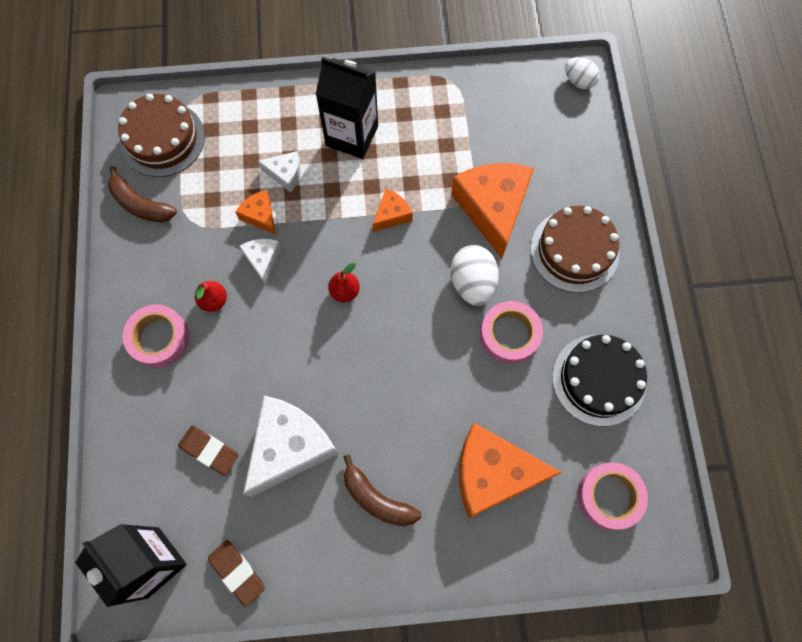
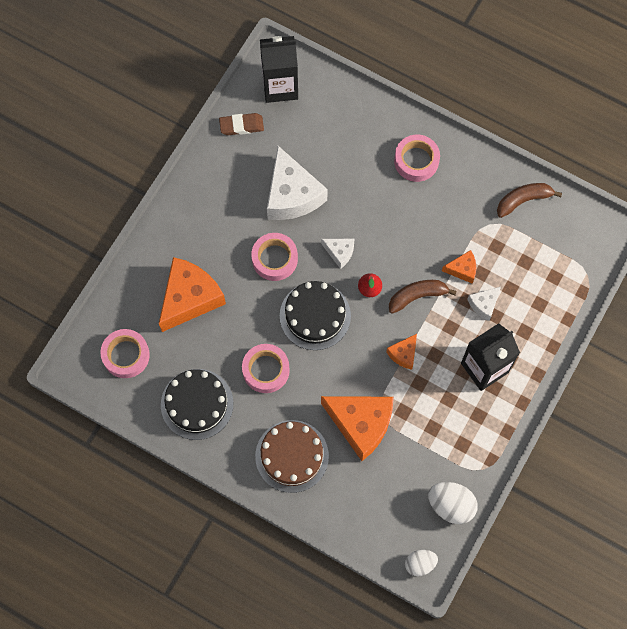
camera: 125 degrees right, 0 degrees up
(162, 139) = (567, 241): brown cake -> none
(209, 450) = (323, 150): brown eraser -> none
(214, 300) = (419, 206): red pear -> none
(263, 260) = (428, 252): white cheese -> white cheese (339, 252)
(377, 499) = (225, 224): brown banana -> brown banana (417, 296)
(380, 412) = (274, 259): none -> pink tape
(391, 215) = (403, 354): orange cheese -> orange cheese turned 45 degrees clockwise
(414, 326) = (315, 316): none -> black cake
(472, 283) = (317, 372): white egg -> white egg (451, 505)

